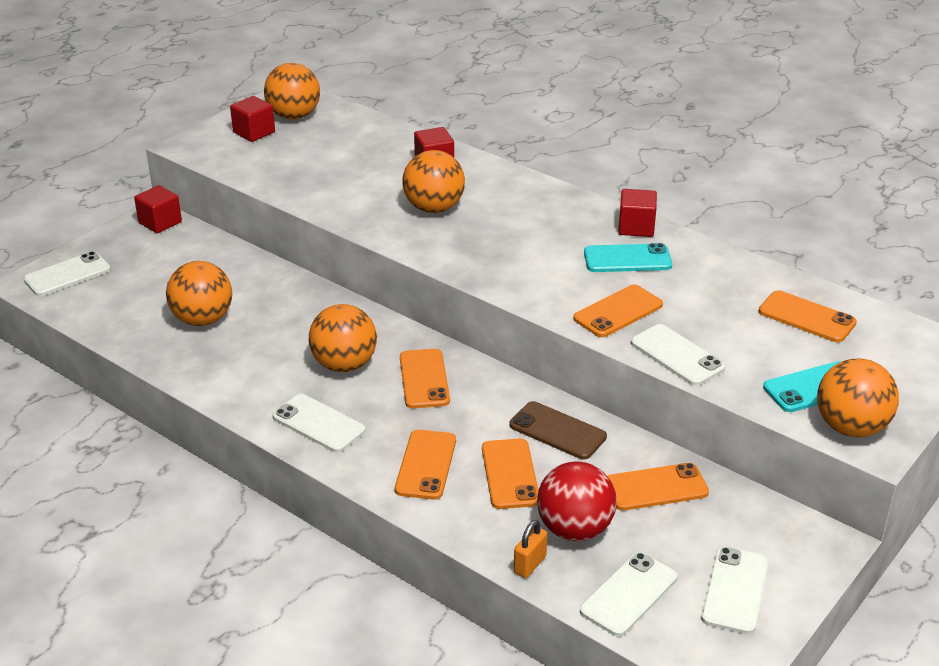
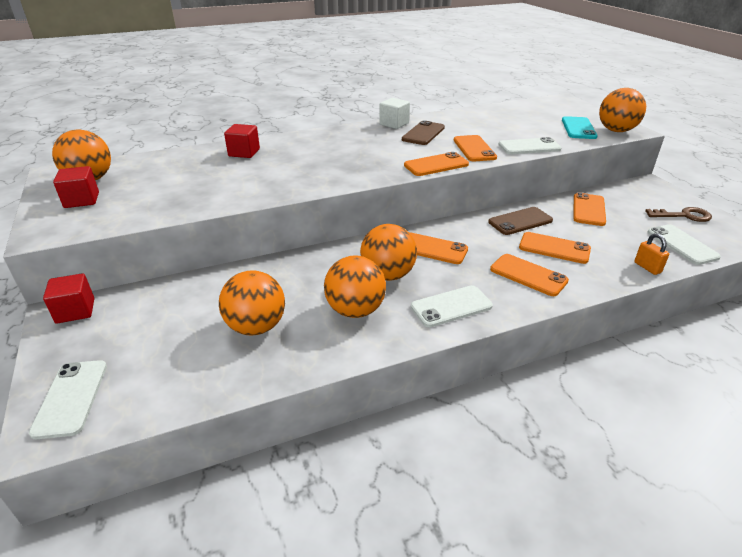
camera: 60 degrees left, 0 degrees up
(434, 208) = (298, 166): orange ball -> orange ball (355, 310)
(574, 529) = (617, 243): red ball -> none
(627, 259) = (423, 133): turquoise phone -> brown phone
(636, 227) = (394, 124): red cube -> white cube
(734, 590) = (683, 215): white phone -> brown key
(806, 317) = (516, 114): orange phone -> orange phone (436, 165)

